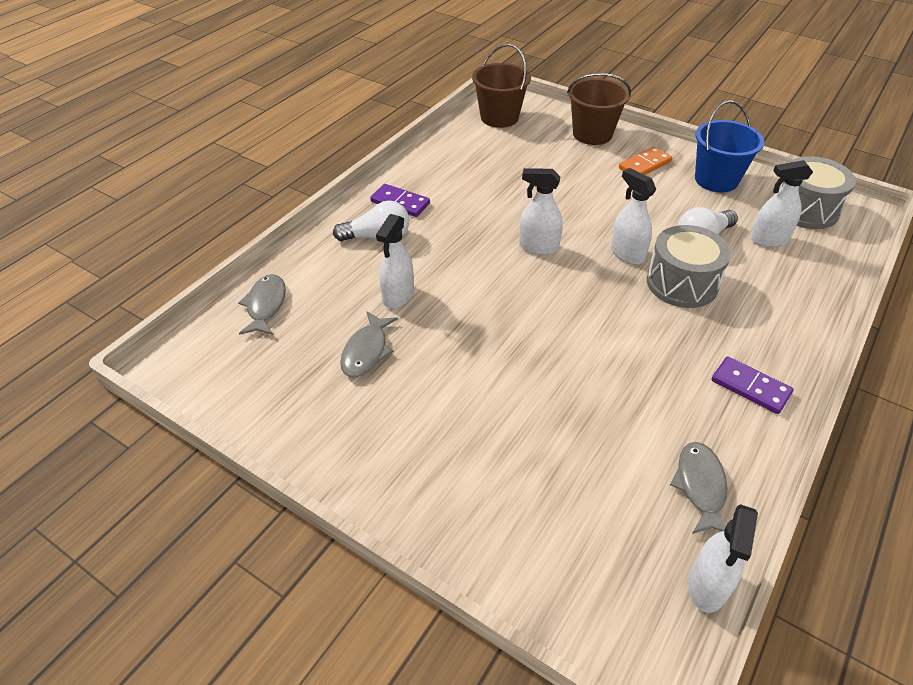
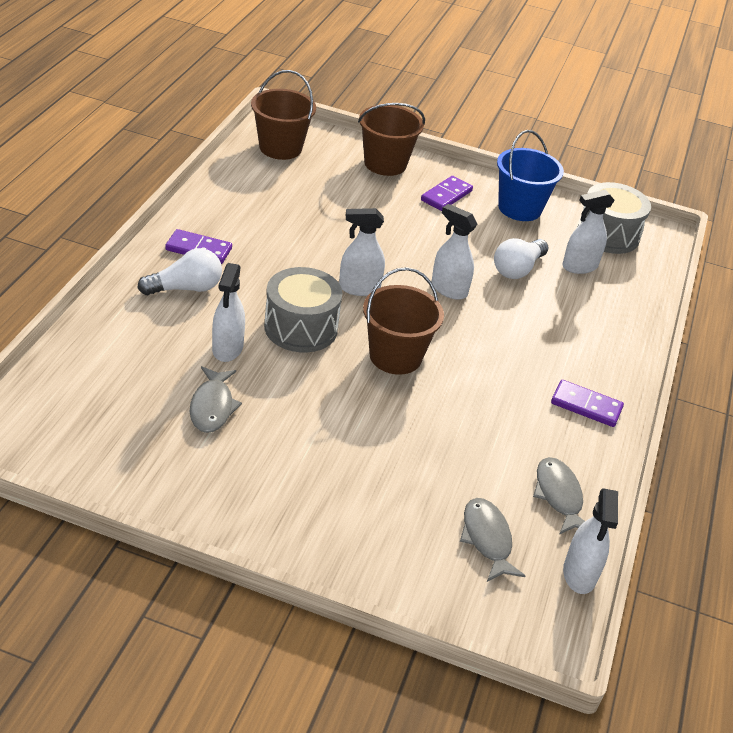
camera: 20 degrees left, 5 degrees down
(265, 305) = (86, 369): grey fish -> grey fish (487, 539)
(557, 316) = (395, 356): none -> brown bucket
(645, 165) = (446, 196): orange domino -> purple domino
(682, 283) = (507, 315): grey drum -> grey drum (301, 327)

